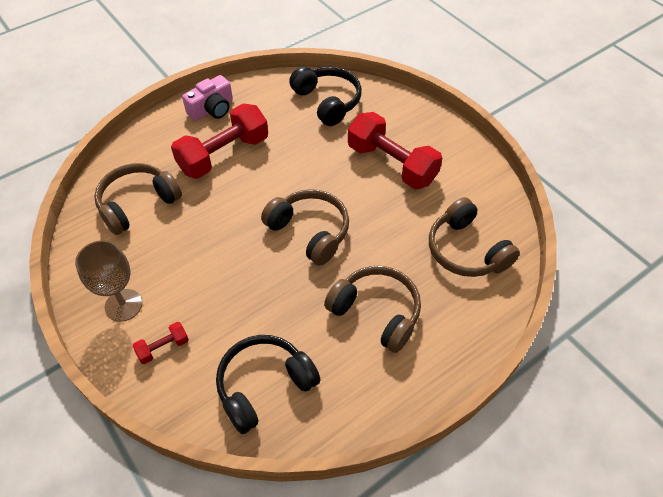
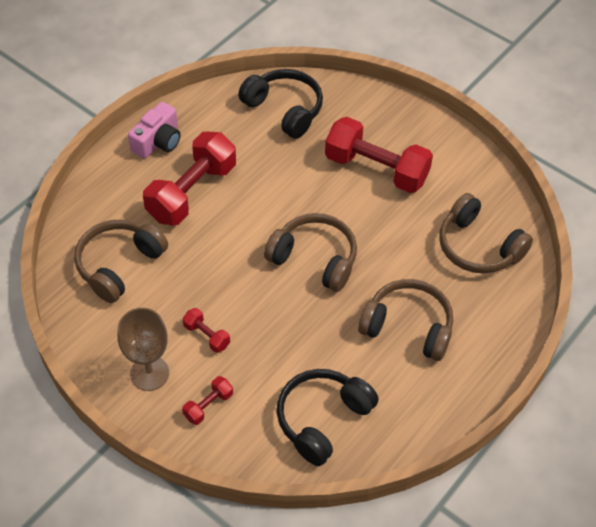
camera: 15 degrees left, 0 degrees up
(187, 281) = (206, 336): none -> red dumbbell

